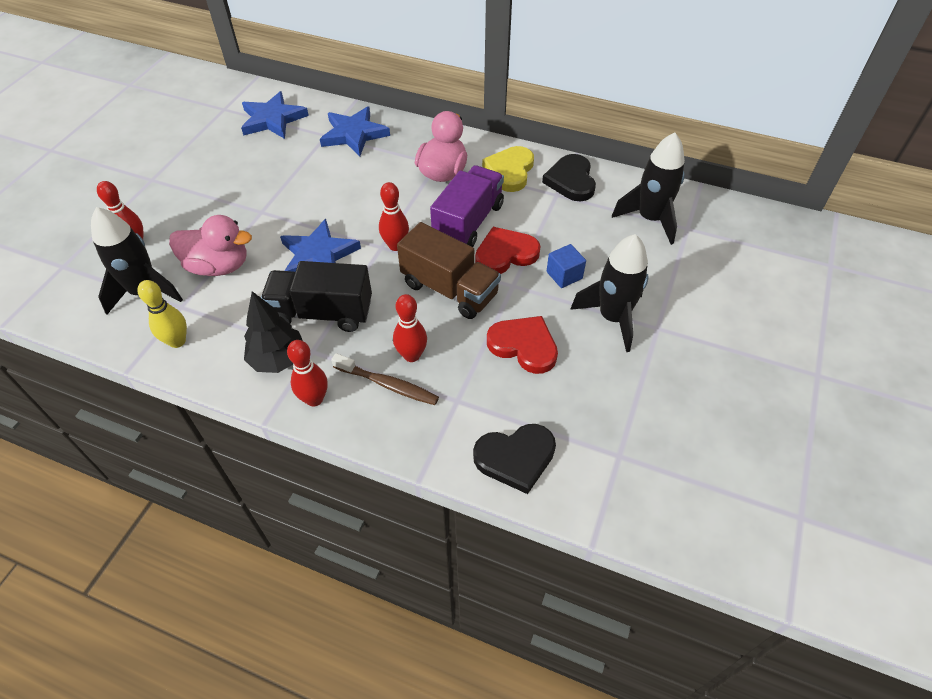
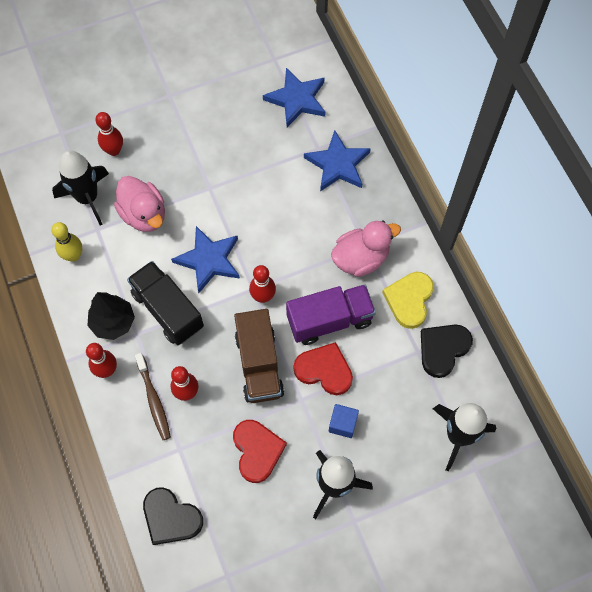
camera: 45 degrees right, 15 degrees up
(510, 171) = (409, 300): yellow heart -> yellow heart turned 45 degrees counterclockwise

